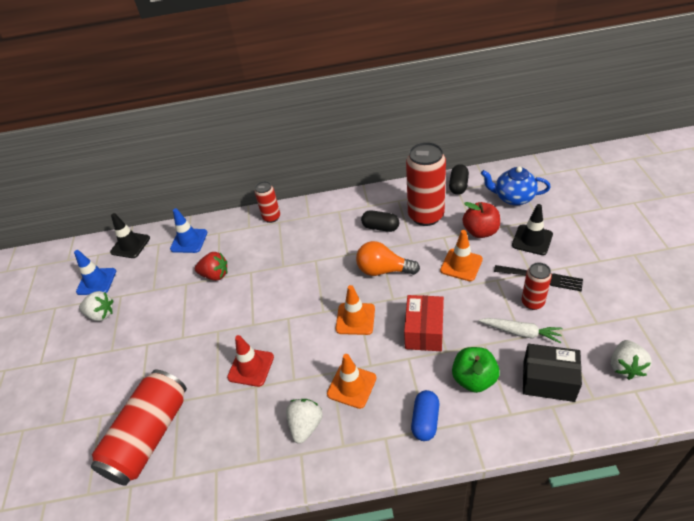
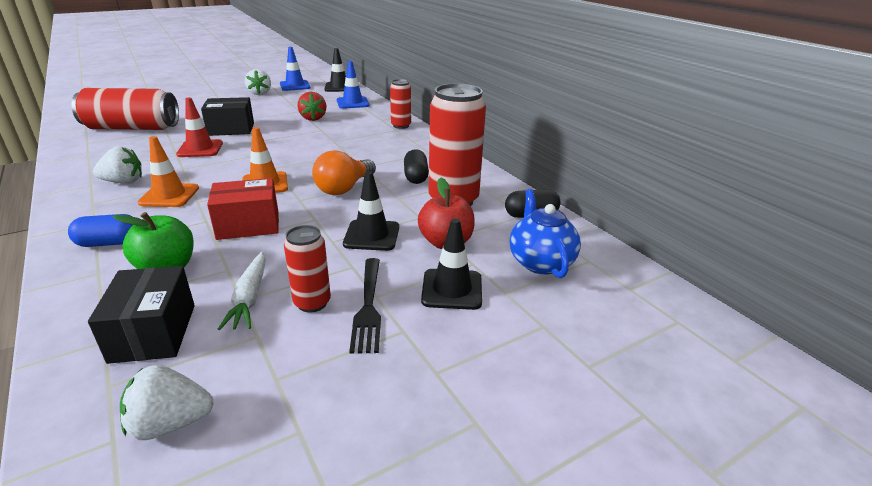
camera: 60 degrees right, 15 degrees down
(208, 342) = (231, 129): none -> black box
(383, 270) = (344, 188): orange light bulb -> orange light bulb turned 135 degrees counterclockwise
(461, 265) = (371, 235): orange traffic cone -> black traffic cone

